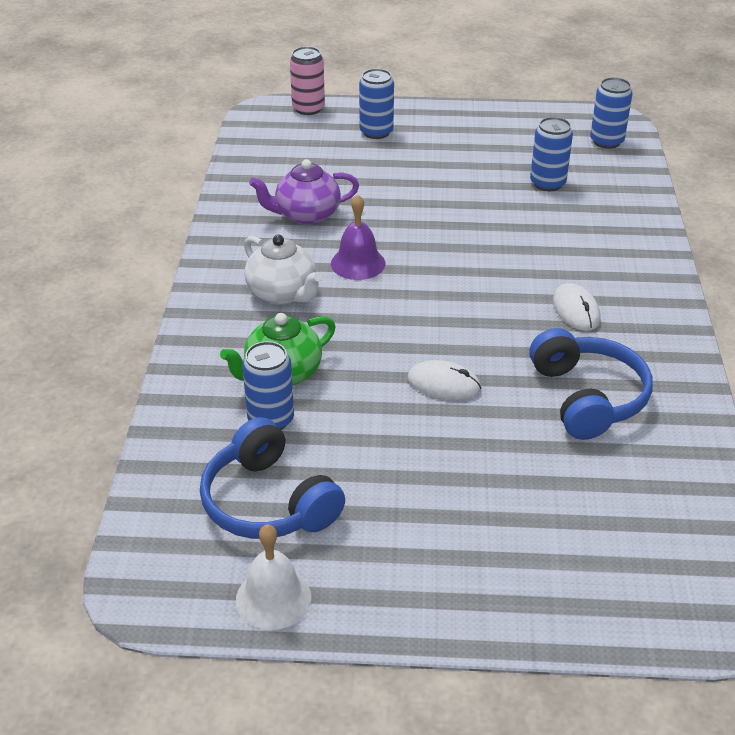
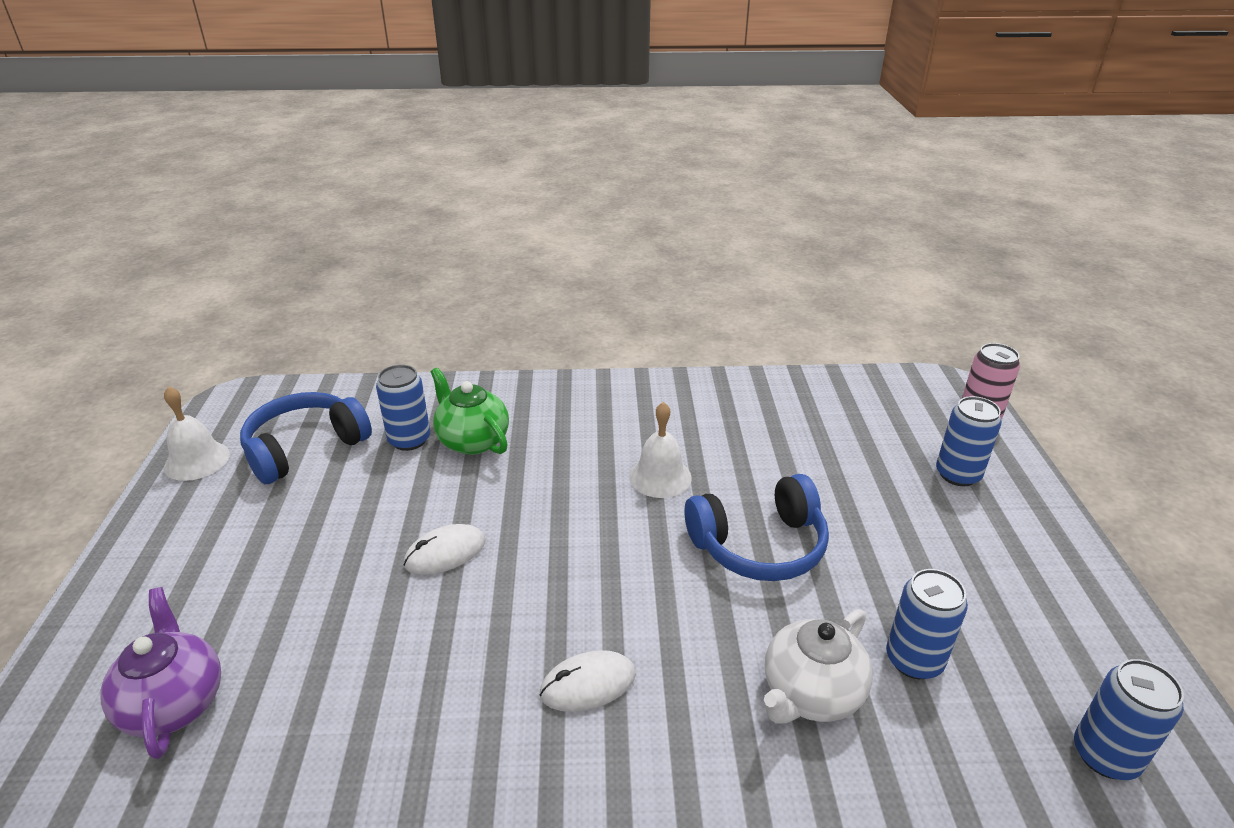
camera: 85 degrees right, 5 degrees down
(283, 293) = (597, 430): white teapot -> white teapot (810, 693)
(306, 215) = (743, 433): purple teapot -> purple teapot (174, 703)
(358, 263) = (660, 477): purple bell -> white bell
(443, 384) = (445, 553): white mouse -> white mouse turned 45 degrees clockwise
(587, 397) = (404, 689): blue headphones -> blue headphones (759, 545)

